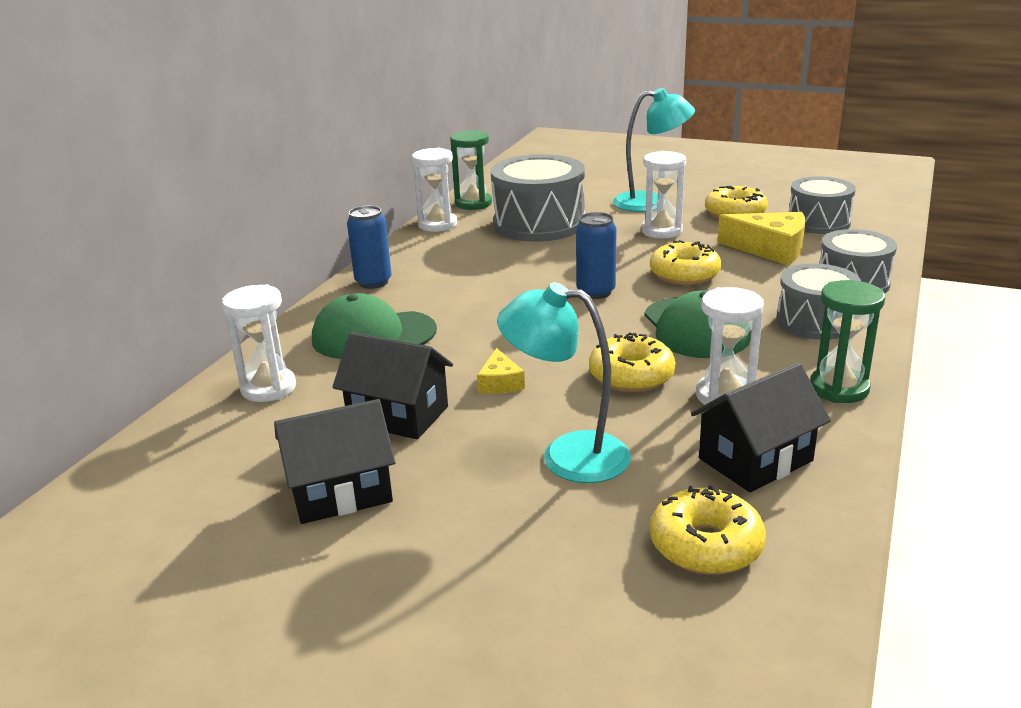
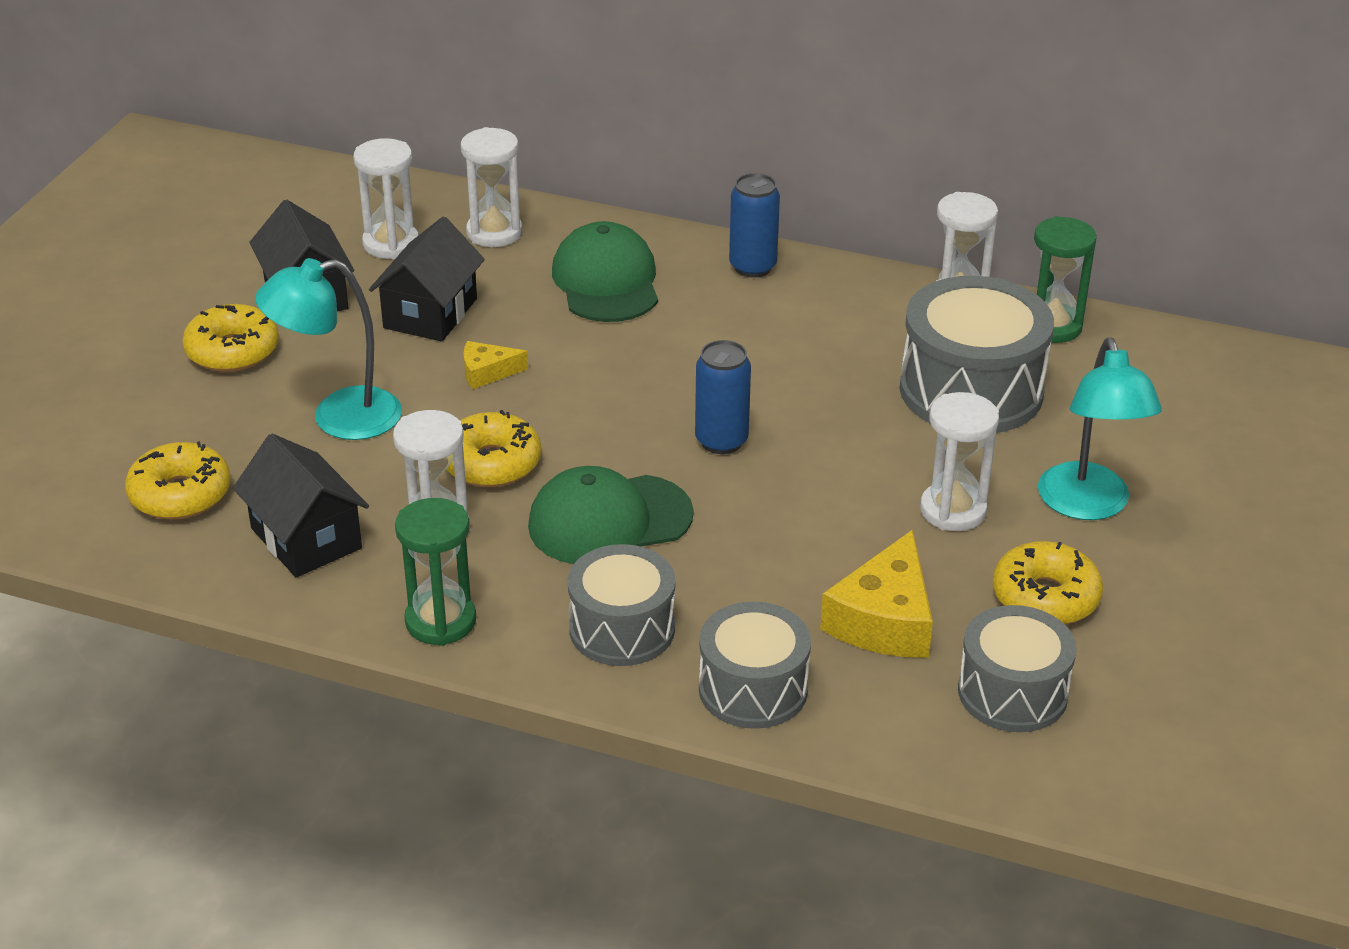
camera: 85 degrees right, 10 degrees up
(260, 444) = (391, 244): none -> white hourglass
(567, 455) = (338, 418): turquoise lamp -> turquoise lamp turned 120 degrees counterclockwise
(684, 274) = (781, 522): yellow donut -> yellow donut (232, 351)

